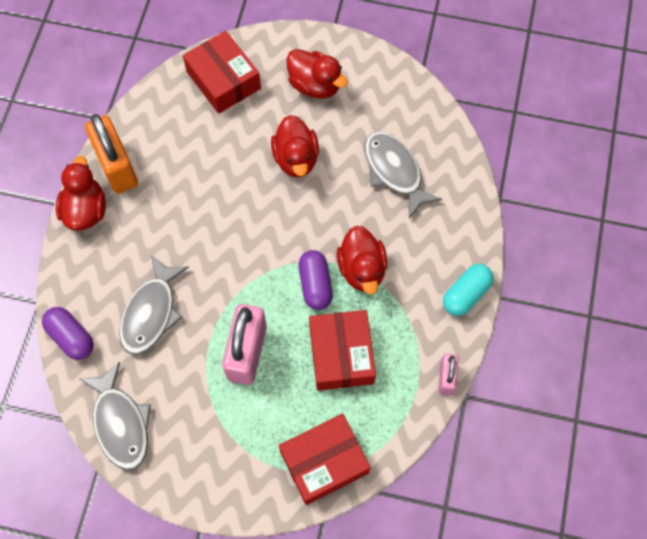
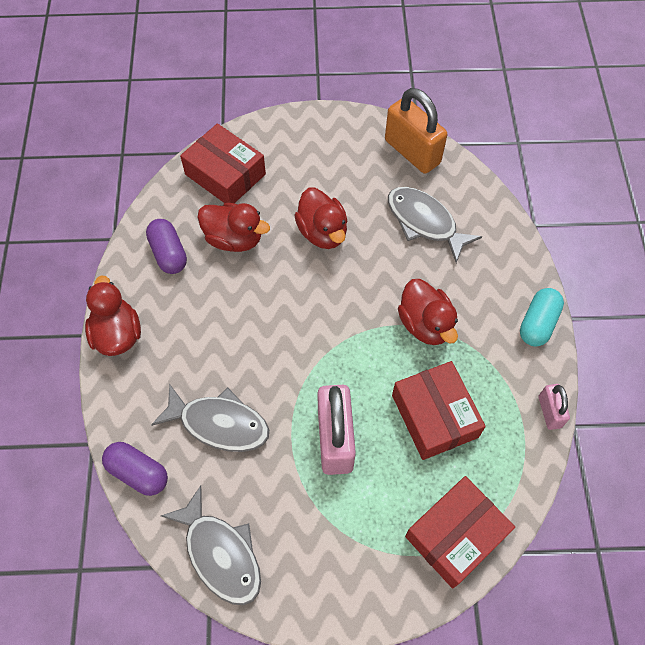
camera: 15 degrees left, 5 degrees down
(117, 166) = (139, 282): orange padlock -> orange padlock (412, 152)
(151, 313) = (219, 424): grey fish -> grey fish turned 75 degrees counterclockwise
(315, 85) = (318, 159): red duck -> red duck (234, 239)
(315, 284) = (383, 351): purple capsule -> purple capsule (169, 253)

